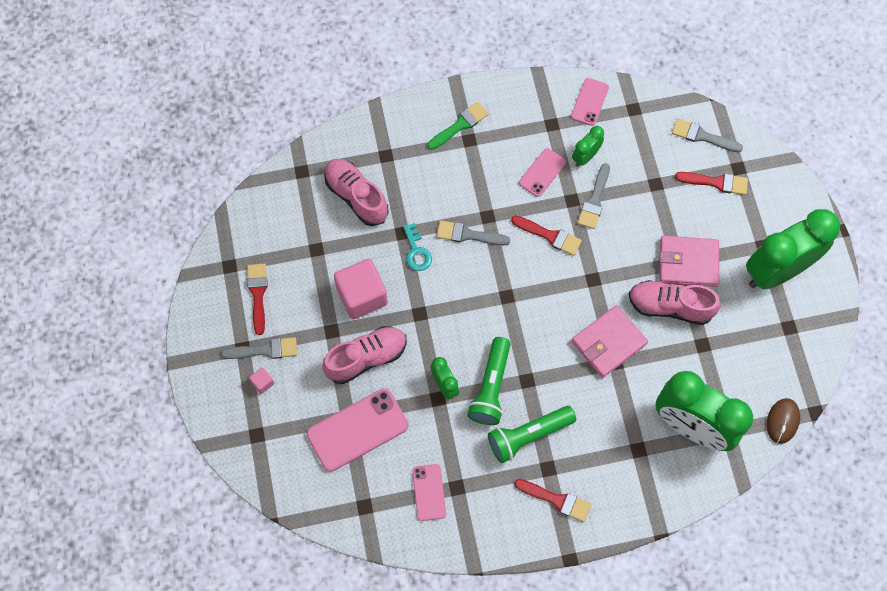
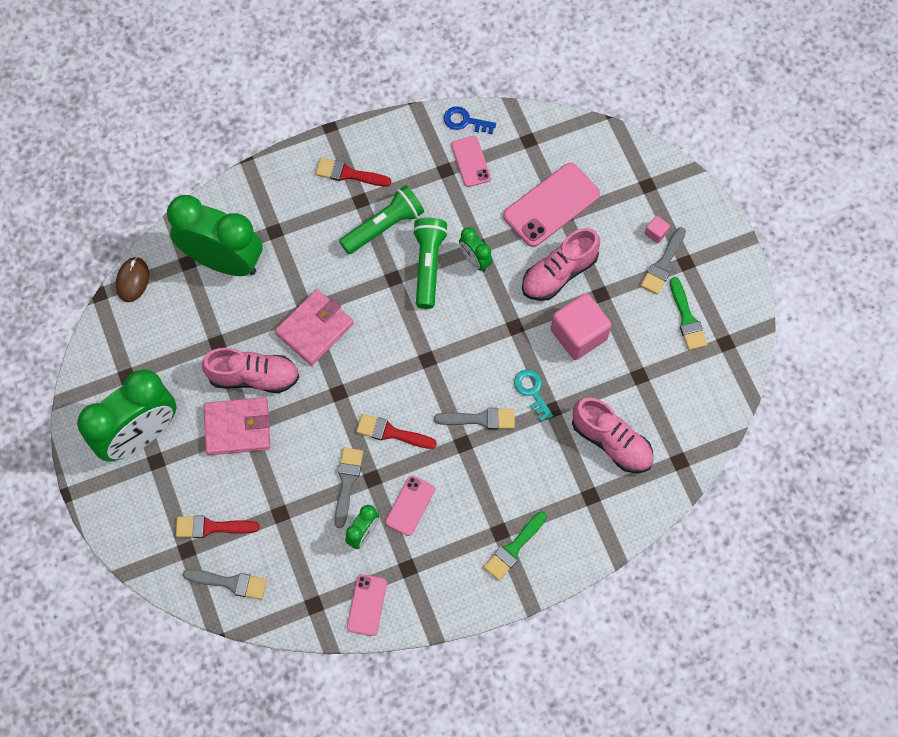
camera: 170 degrees right, 0 degrees up
(258, 294) = (687, 318): red brush -> green brush
(265, 350) = (663, 264): grey brush -> grey brush turned 45 degrees counterclockwise
(426, 540) = (465, 121): none -> blue key

